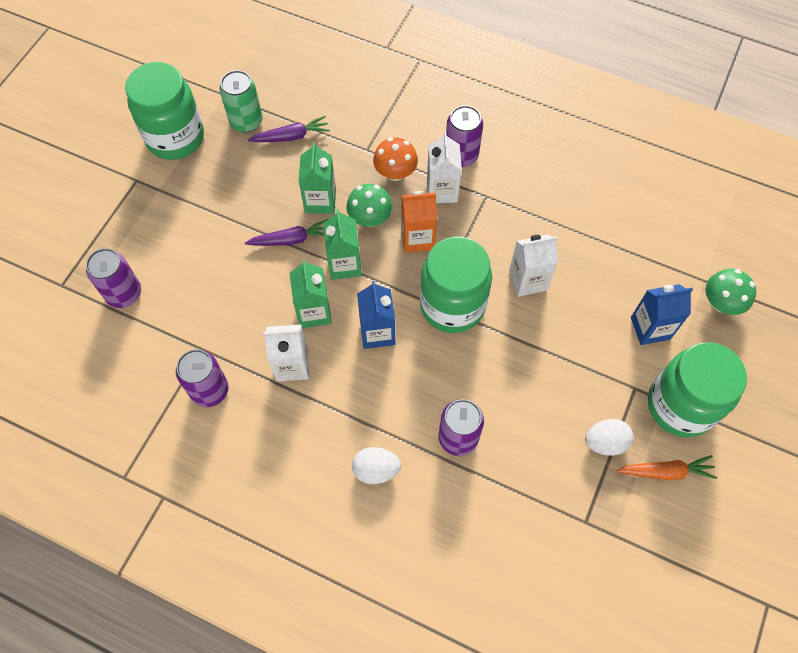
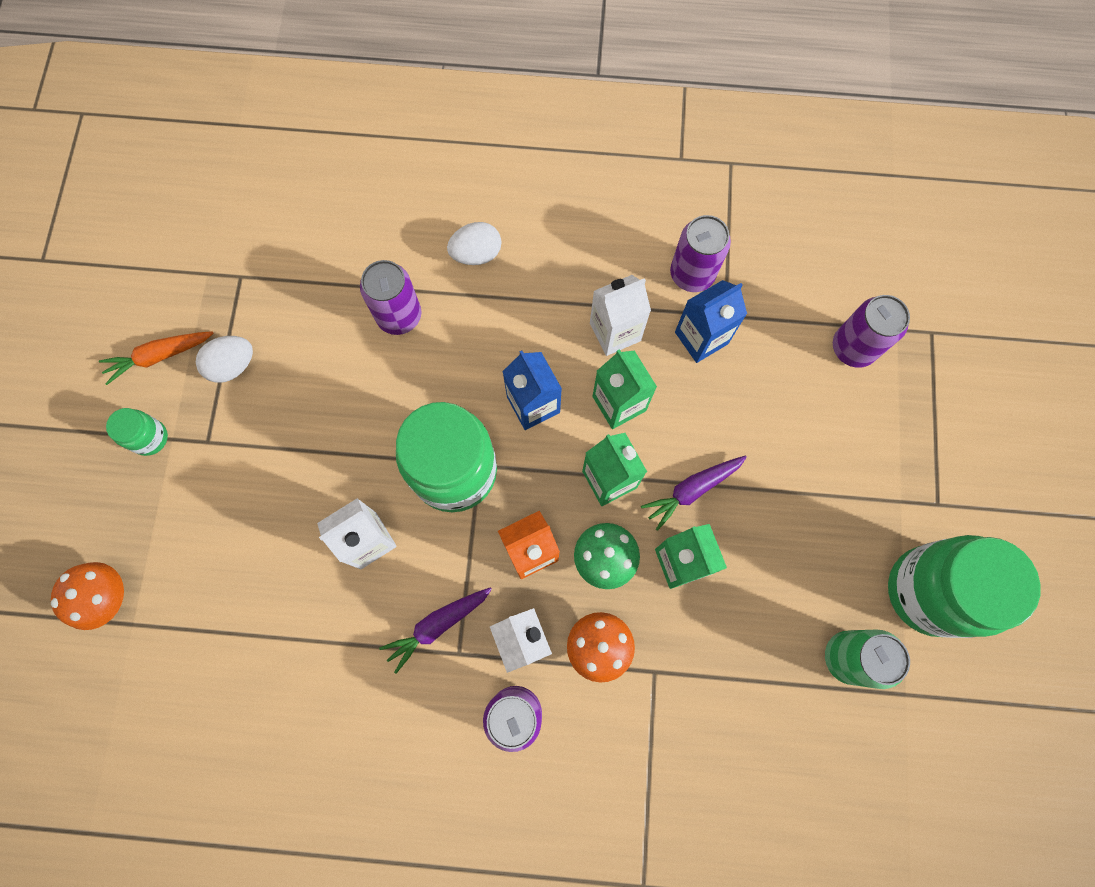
camera: 160 degrees right, 10 degrees up
(291, 136) = (770, 655): purple carrot -> purple carrot (437, 626)
(650, 328) = (198, 527): blue carton -> blue carton (701, 338)
(680, 406) = (150, 438): green jar -> green jar, size x0.45
(721, 303) = (108, 597): green mushroom -> orange mushroom

